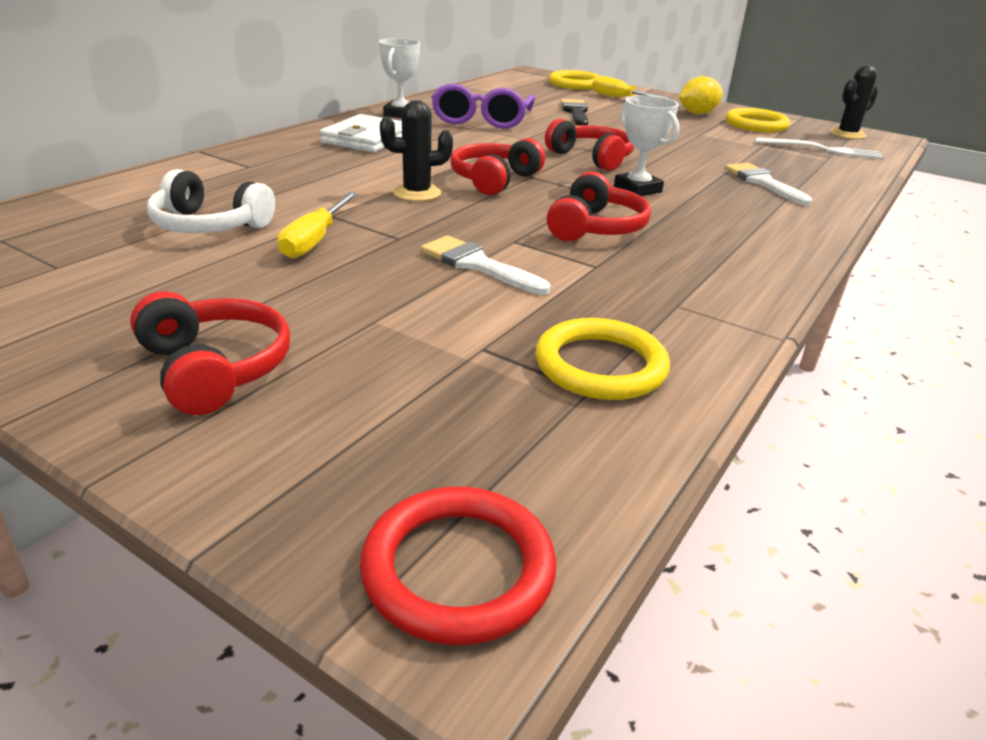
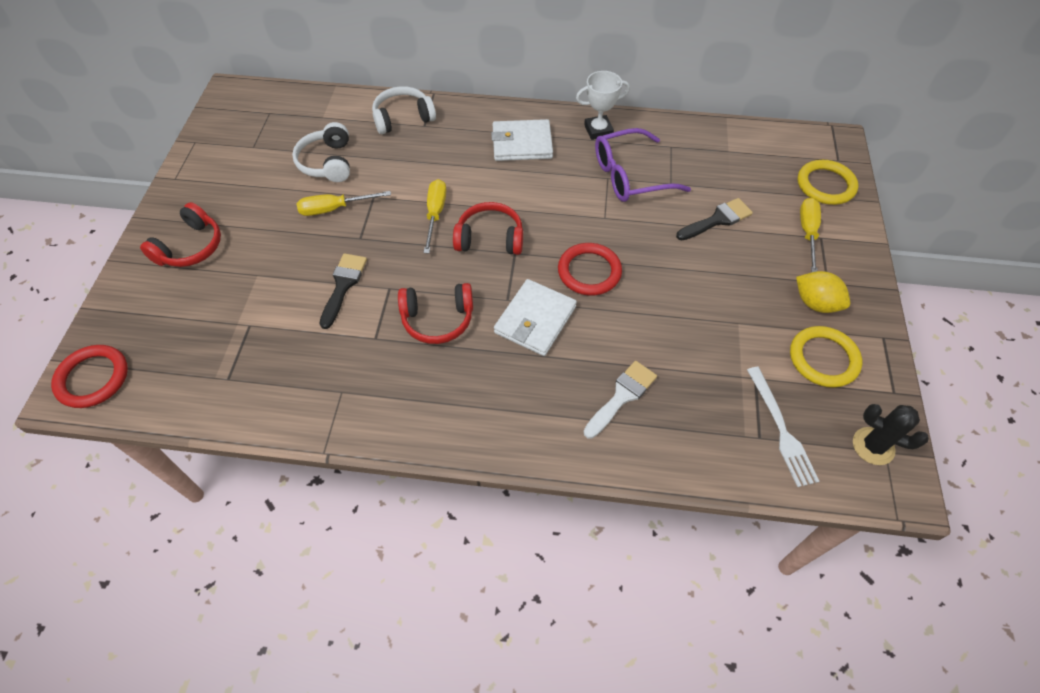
camera: 65 degrees right, 25 degrees up
(211, 171) = (403, 118): none -> white headphones
(417, 193) = (435, 214): black cactus -> yellow screwdriver
(477, 265) = (343, 285): white brush -> black brush
(592, 158) = (589, 271): red headphones -> red ring
(600, 365) = (252, 376): yellow ring -> none
(637, 189) = (535, 320): white trophy -> white wallet

